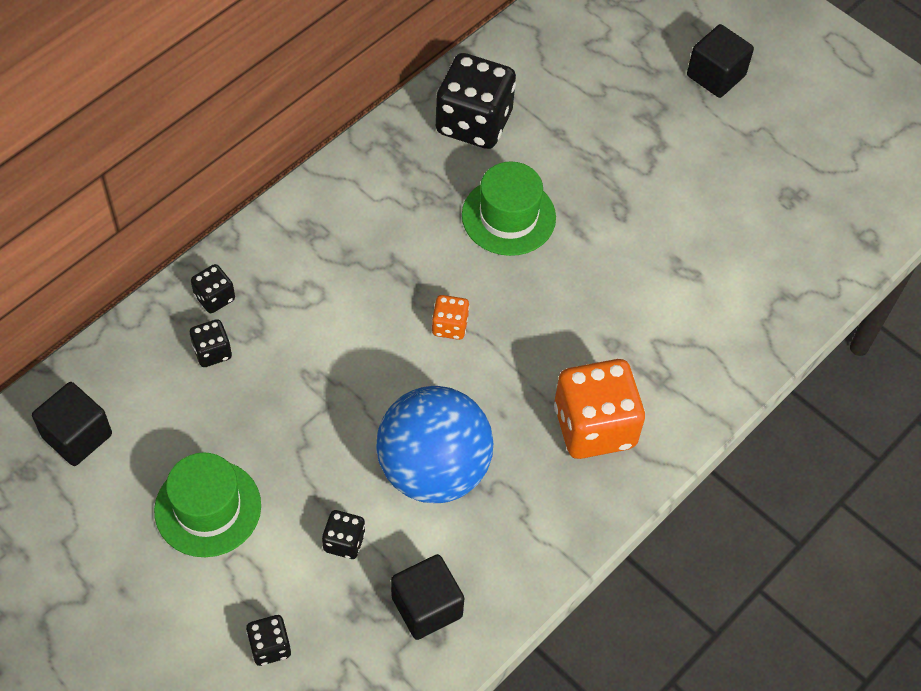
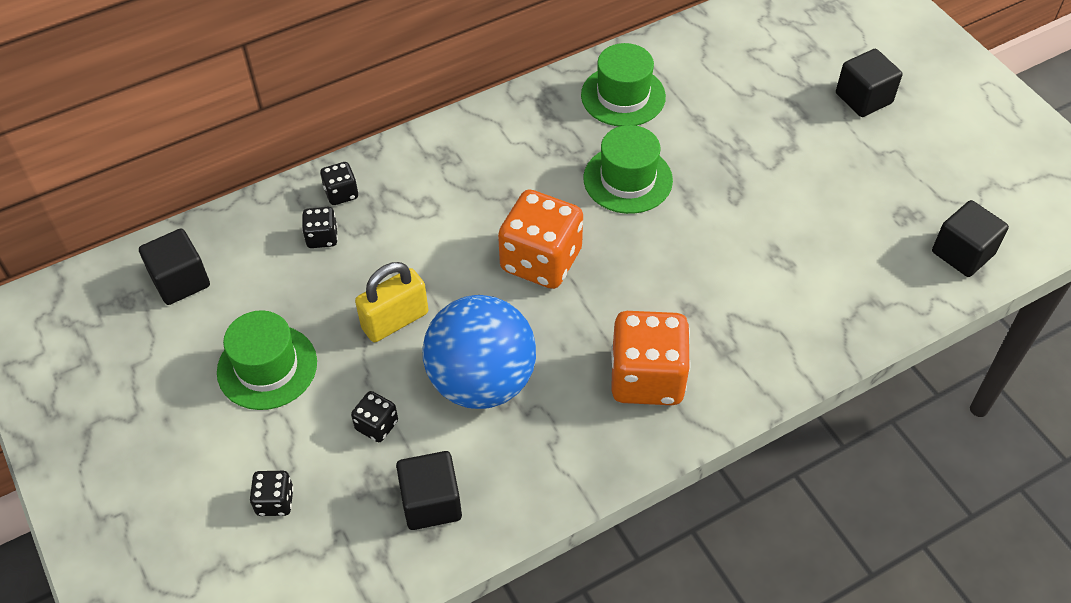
camera: 20 degrees right, 5 degrees down
(323, 426) = (395, 320): none -> yellow padlock
(450, 326) = (541, 260): orange dice -> orange dice, size x2.13
(474, 122) = (623, 96): black dice -> green hat
(854, 225) = (962, 253): none -> black cube

